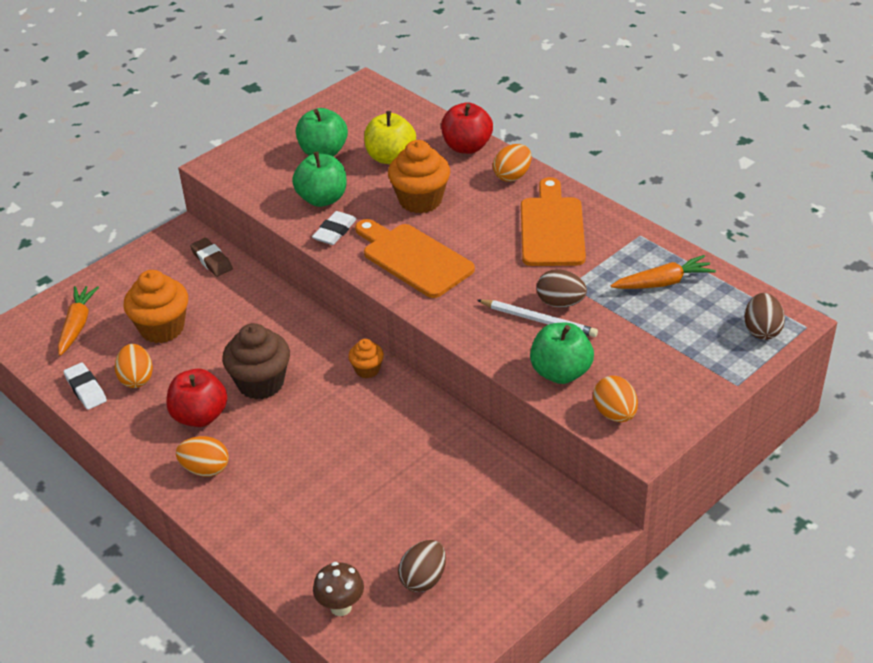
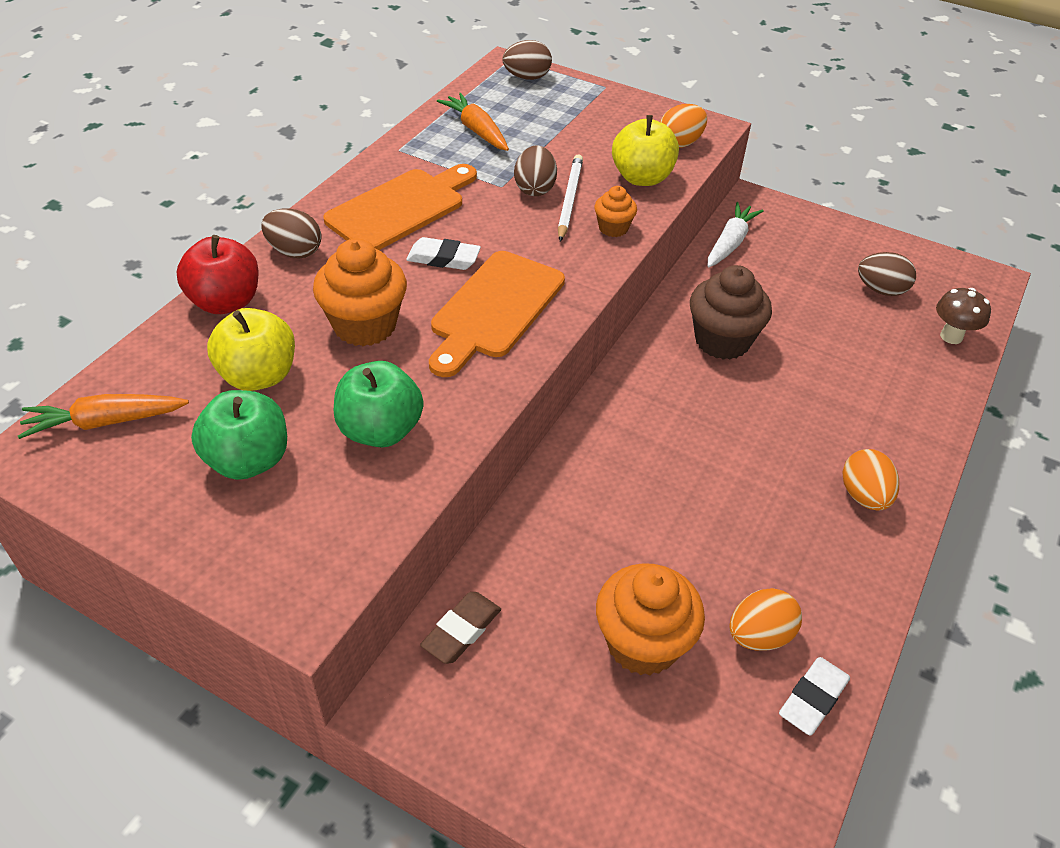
camera: 110 degrees left, 5 degrees up
(77, 325) = (686, 782): orange carrot -> orange carrot (106, 422)
(200, 416) = (786, 531): red apple -> none
(261, 383) = (698, 484): brown cupcake -> brown cupcake (722, 341)
(335, 231) = (458, 397): white eraser -> white eraser (443, 258)
(367, 370) = (629, 387): orange cupcake -> orange cupcake (613, 228)
(512, 176) = (295, 252): orange egg -> brown egg
(528, 485) = (730, 243): none -> white carrot
(552, 228) = (401, 208): orange cutting board -> orange cutting board turned 150 degrees clockwise
(560, 372) = (642, 178): green apple -> yellow apple

